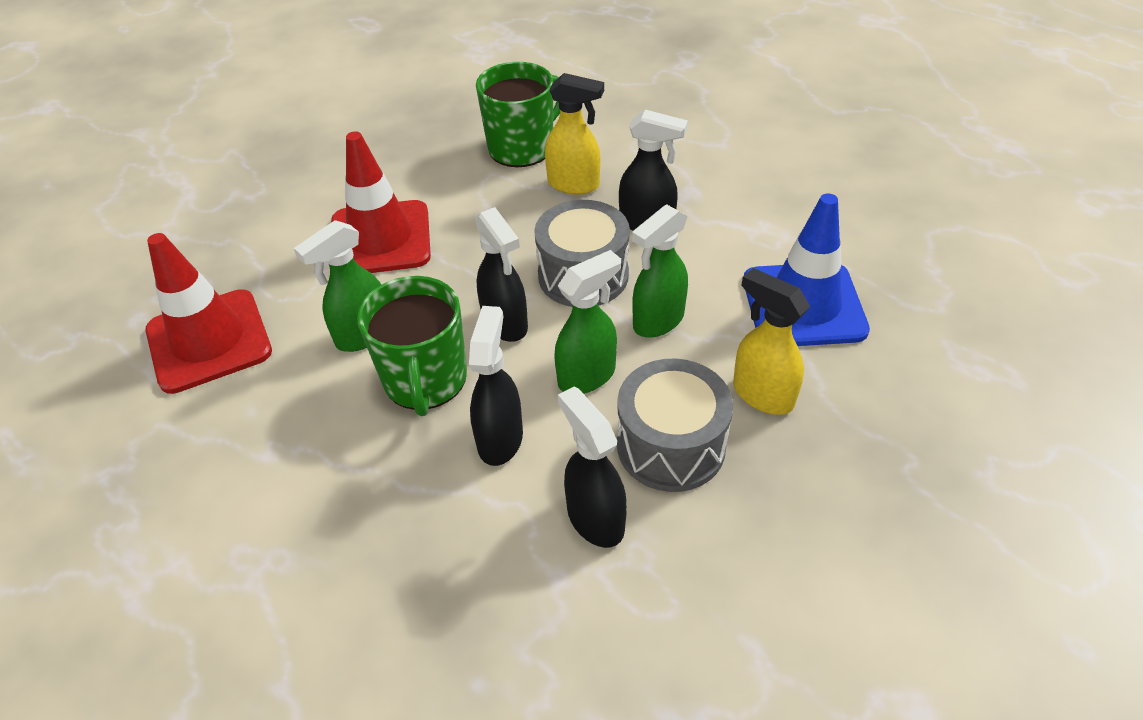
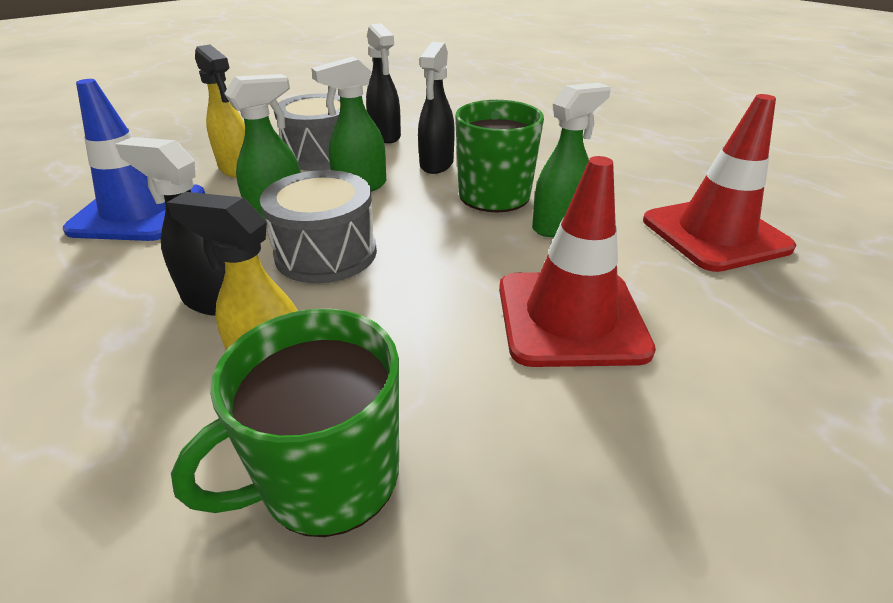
camera: 175 degrees left, 10 degrees down
(505, 324) = (419, 222): black spray bottle -> none

